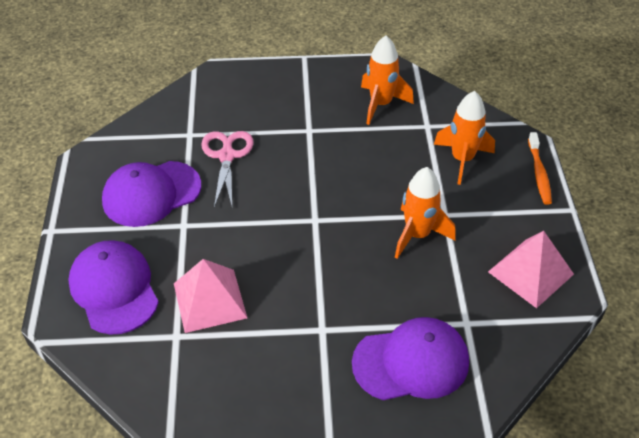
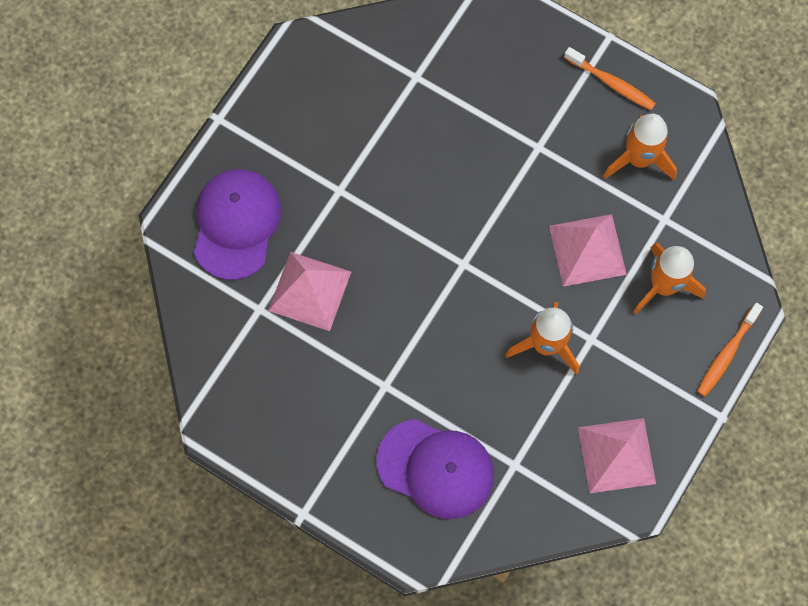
camera: 35 degrees right, 25 degrees up
(151, 194) = (333, 132): purple cap -> none
(227, 156) = (434, 129): pink scissors -> none
(327, 76) = (611, 83): none -> orange toothbrush
(394, 167) = (587, 250): none -> pink pyramid

